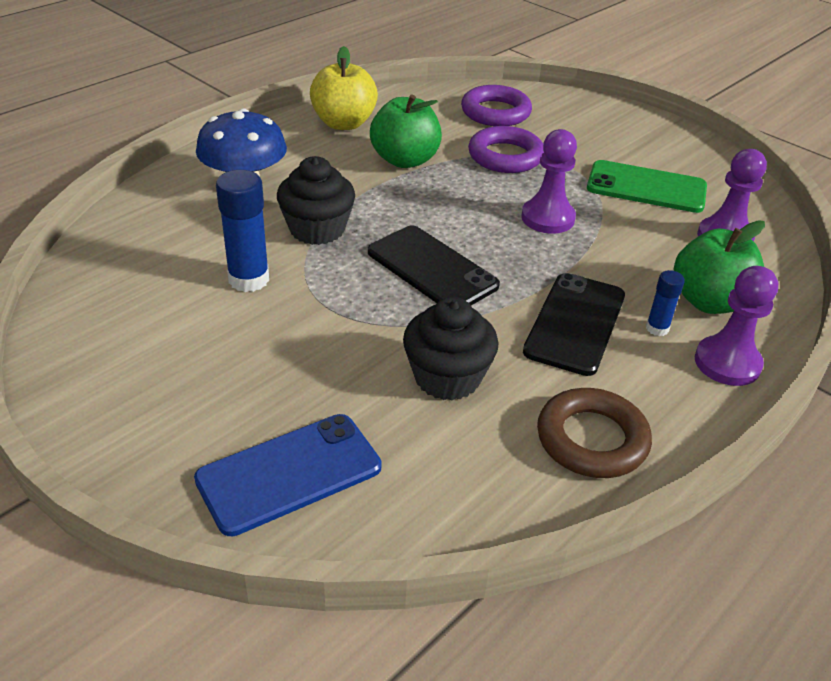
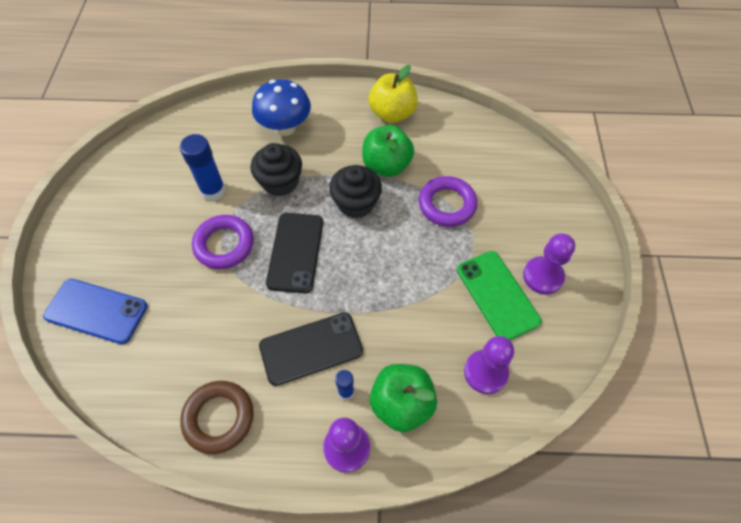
camera: 50 degrees right, 20 degrees up
(447, 377) = (212, 322): black cupcake -> black cupcake (356, 203)
(495, 112) = (493, 165): purple ring -> purple ring (224, 244)
(547, 218) = (402, 269): purple pawn -> purple pawn (543, 276)

